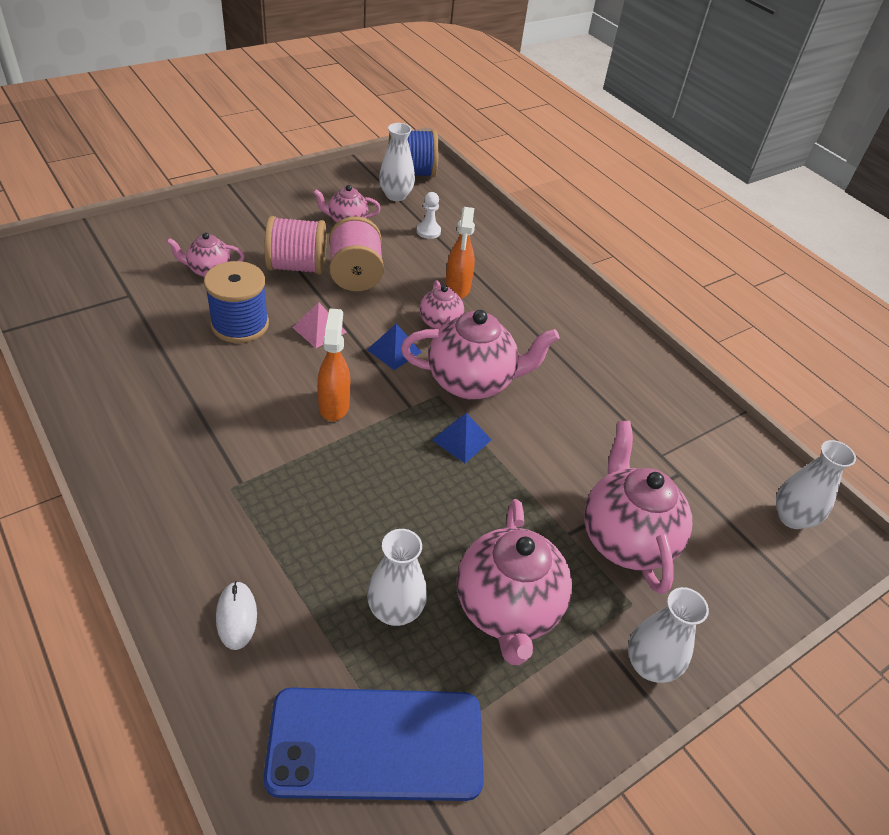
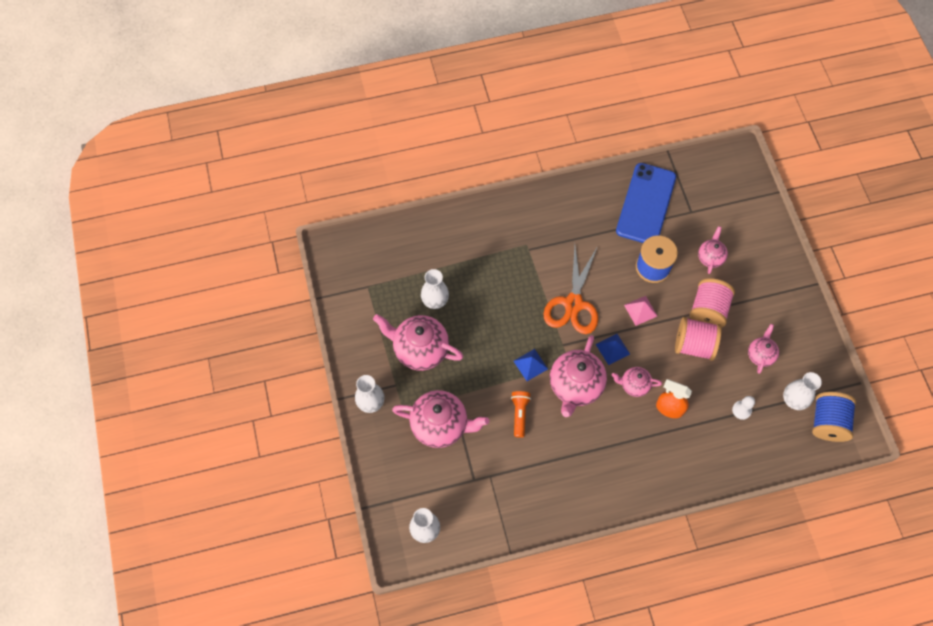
camera: 115 degrees right, 20 degrees up
(236, 616) = (453, 236): white mouse -> none
(334, 405) = (573, 304): orange spray bottle -> orange scissors
(376, 743) = (378, 277): blue phone -> blue phone (646, 204)
(549, 438) = (519, 414): none -> orange flashlight

